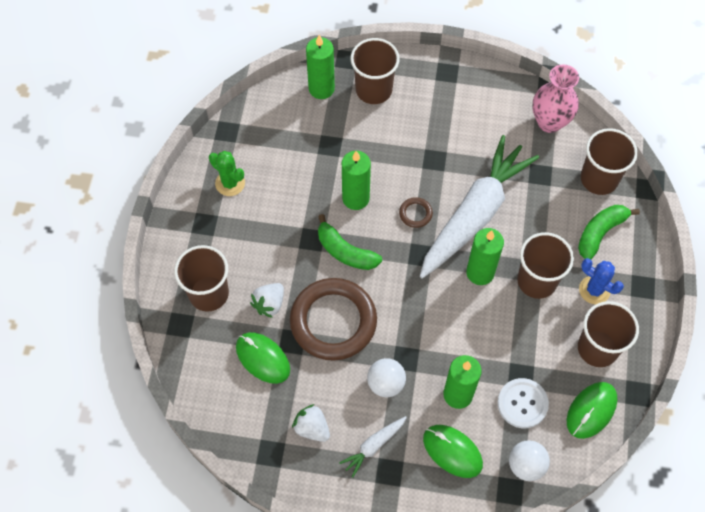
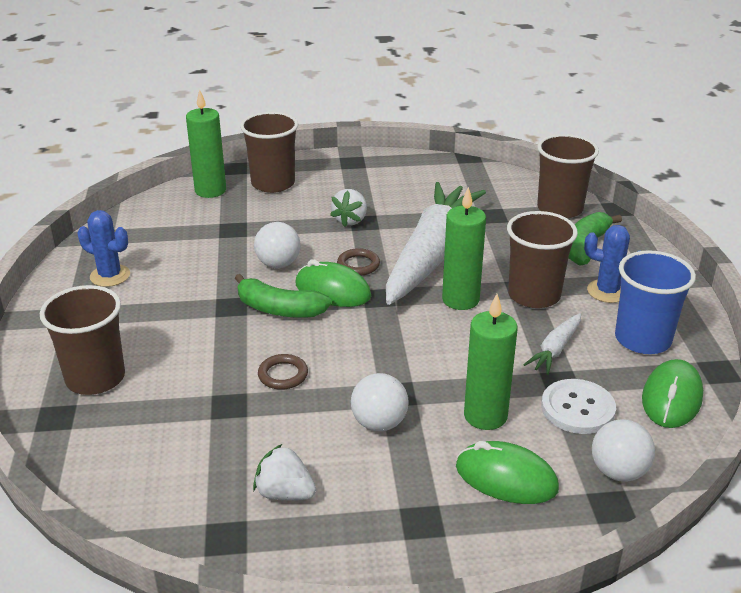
camera: 15 degrees left, 30 degrees down
(230, 183) = (110, 276): green cactus -> blue cactus
(263, 358) = (189, 430): green mouse -> green mouse (332, 290)
(269, 304) = (187, 373): white strawberry -> white strawberry (350, 220)
(333, 321) = (283, 375): brown ring -> brown ring, size x0.40
(355, 198) = (278, 264): green candle -> white ball
(373, 446) = (386, 495): white carrot -> white carrot (555, 350)
(549, 122) = (482, 179): pink vase -> none
(597, 348) = (642, 339): brown cup -> blue cup

